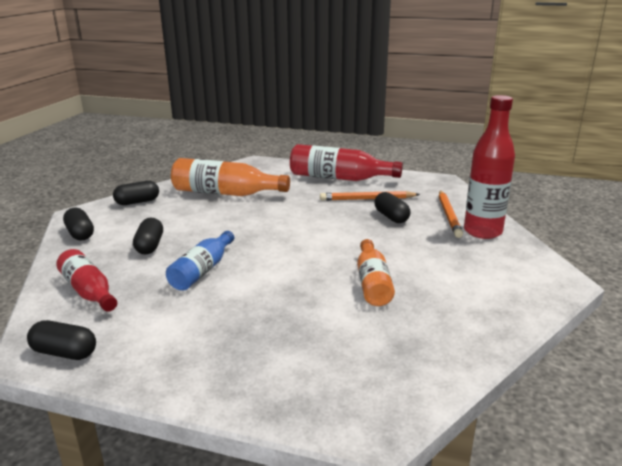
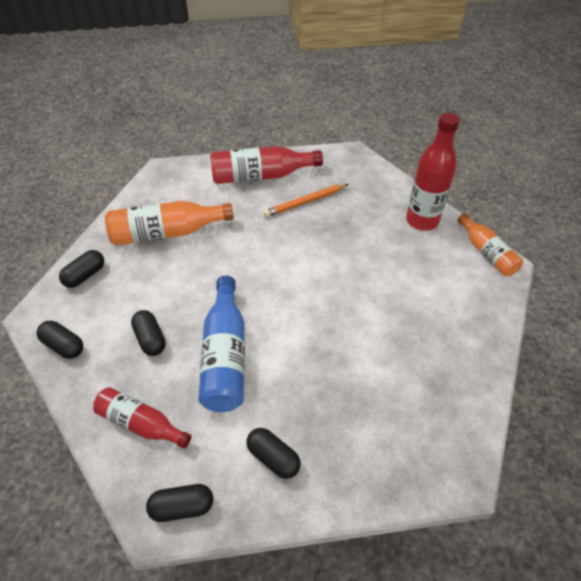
camera: 25 degrees left, 25 degrees up
(202, 270) = (225, 355): blue bottle -> blue bottle, size x1.55
(372, 283) = (375, 319): orange bottle -> orange bottle (487, 253)
(391, 217) = (340, 223): black capsule -> black capsule (273, 457)
(448, 215) = (385, 206): orange pencil -> none

